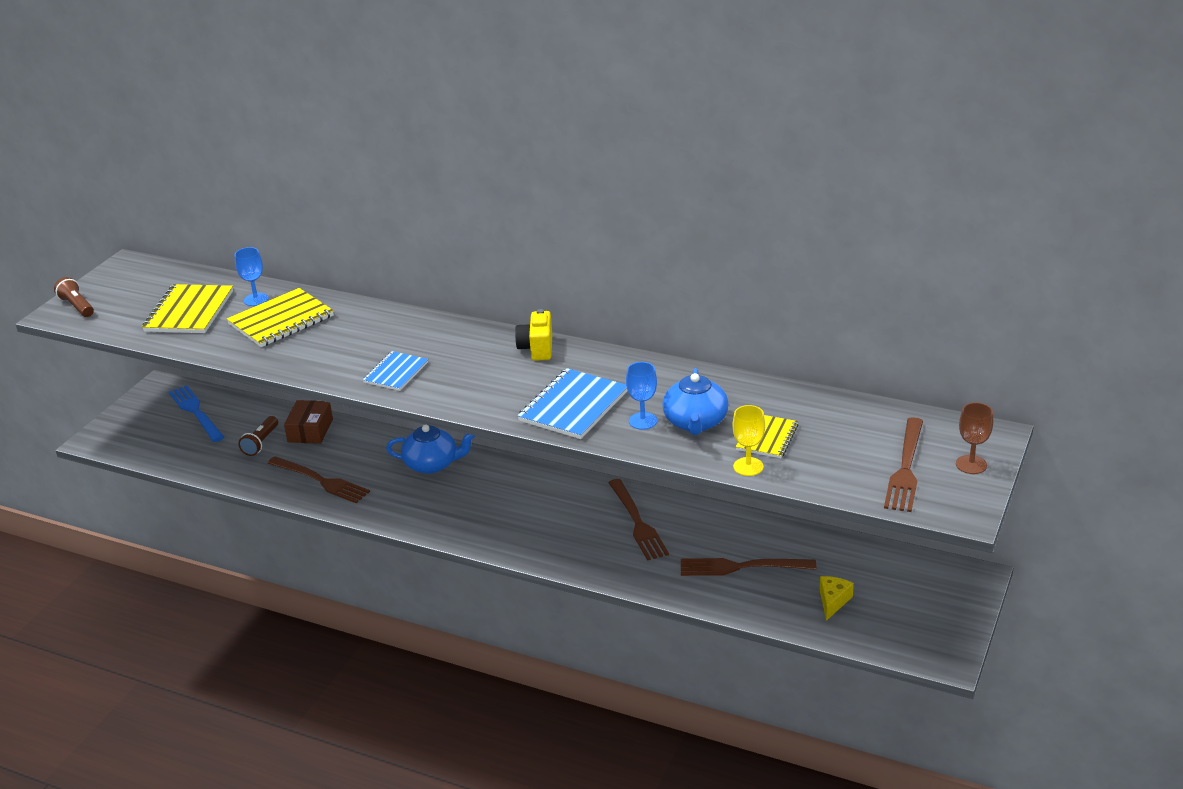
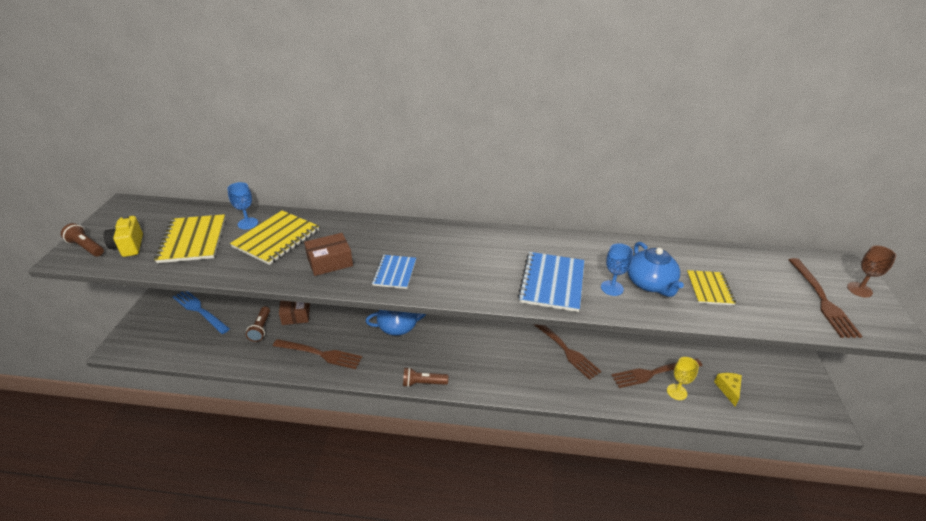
camera: 20 degrees left, 5 degrees up
(329, 352) = (330, 261): none -> brown box
(430, 530) = (423, 383): none -> brown flashlight
(537, 349) = (492, 238): yellow camera -> yellow camera (128, 246)
(748, 466) = (717, 316): yellow goblet -> yellow goblet (676, 392)

